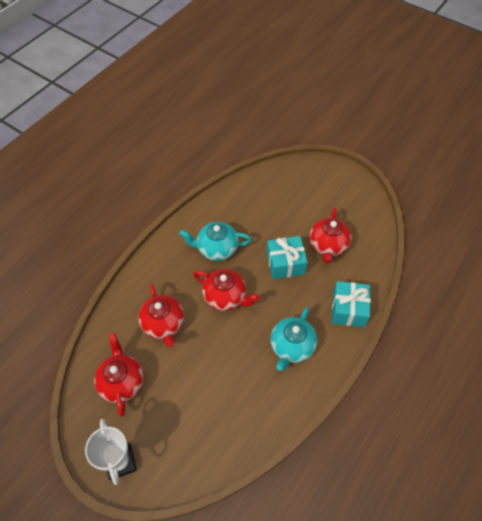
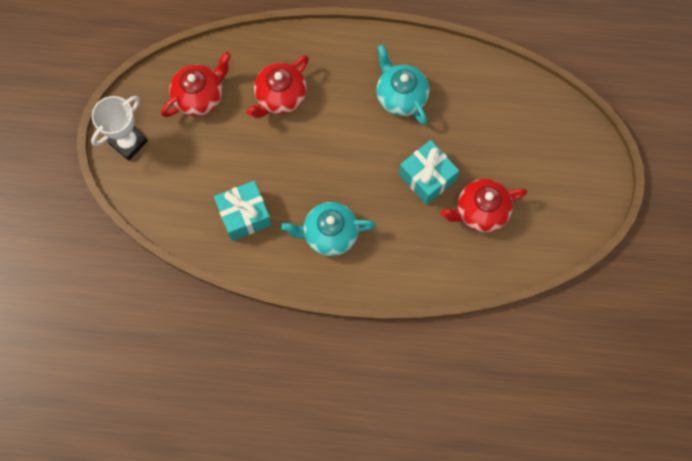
camera: 60 degrees right, 15 degrees up
(225, 297) = (347, 138): red teapot -> none
(348, 309) = (409, 271): turquoise gift -> turquoise gift (244, 215)

